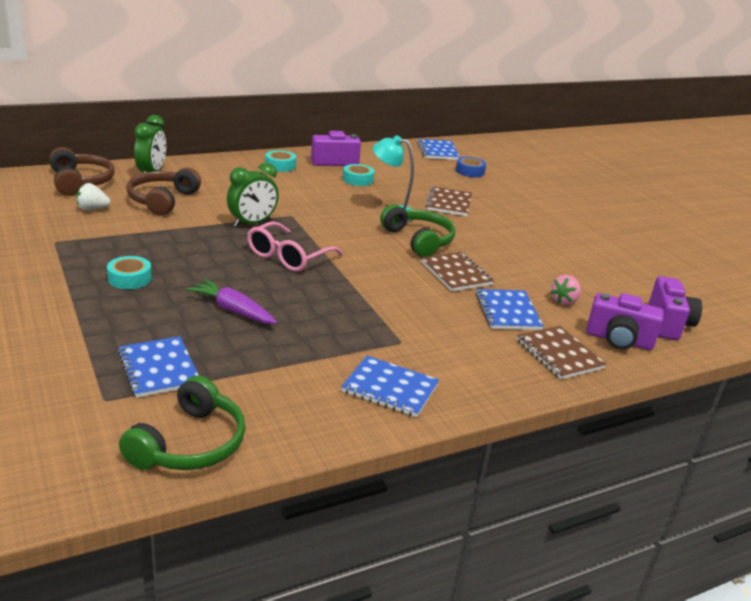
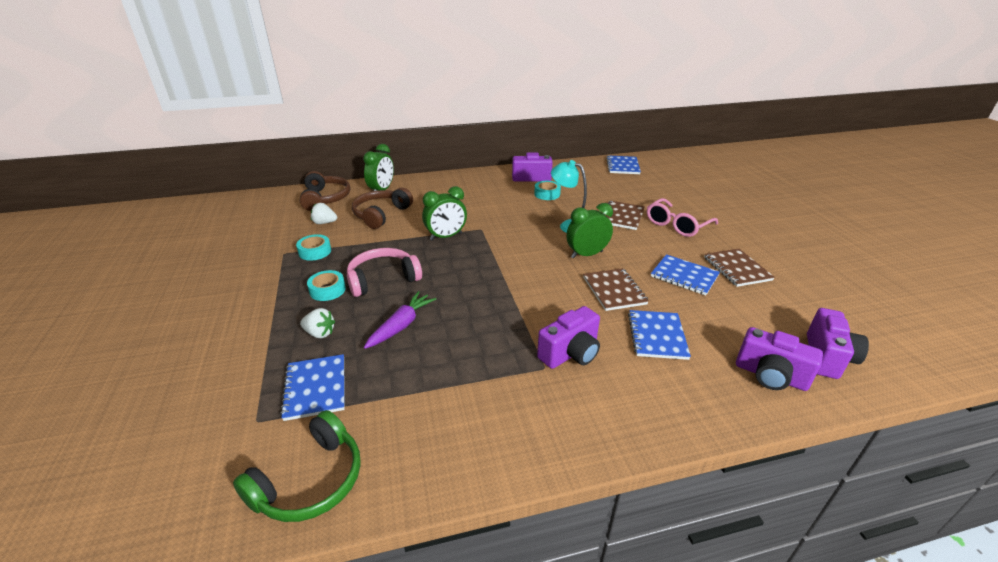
camera: 15 degrees right, 5 degrees up
(140, 320) = (320, 333): none -> white strawberry
(193, 267) = (383, 279): none -> pink headphones
(233, 310) = (401, 325): purple carrot -> purple carrot turned 75 degrees clockwise
(280, 165) = (485, 182): turquoise tape -> turquoise tape (315, 251)
(288, 256) = (466, 270): pink glasses -> pink glasses (677, 225)
(390, 388) = (520, 424): blue notebook -> blue notebook (684, 276)
(418, 240) = (586, 254): green headphones -> green clock
(424, 329) = (570, 353): none -> purple camera
(470, 171) = (647, 185): blue tape -> none
(559, 354) = (703, 391): brown notebook -> brown notebook (737, 269)
(564, 301) = (717, 325): pink strawberry -> none

